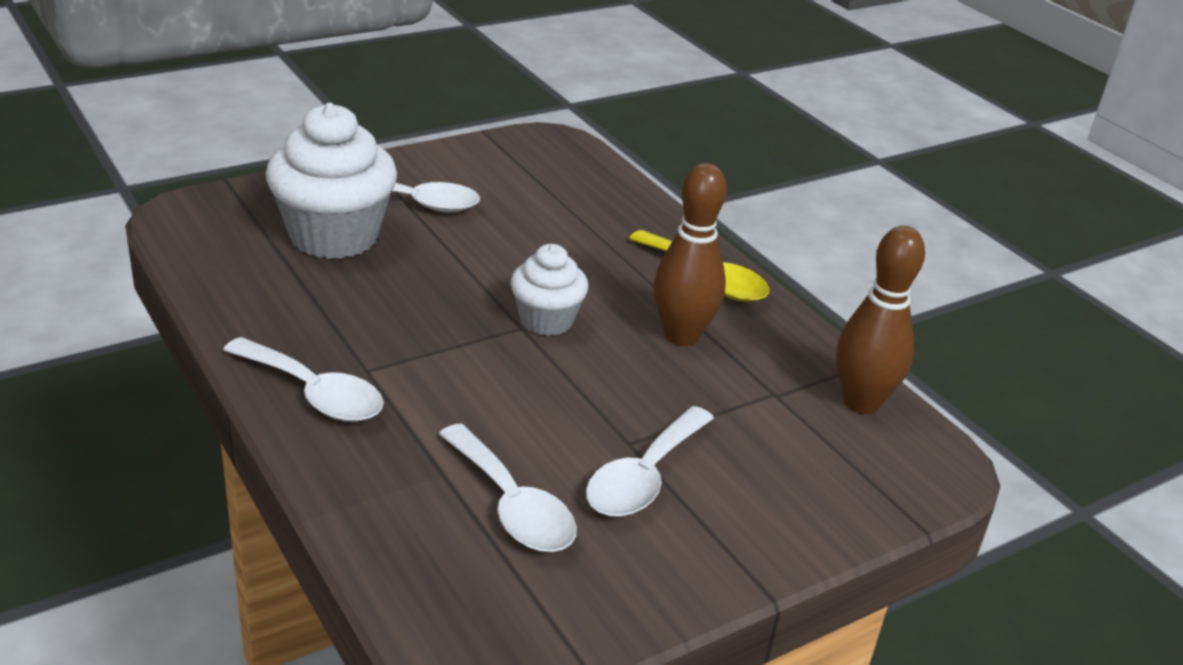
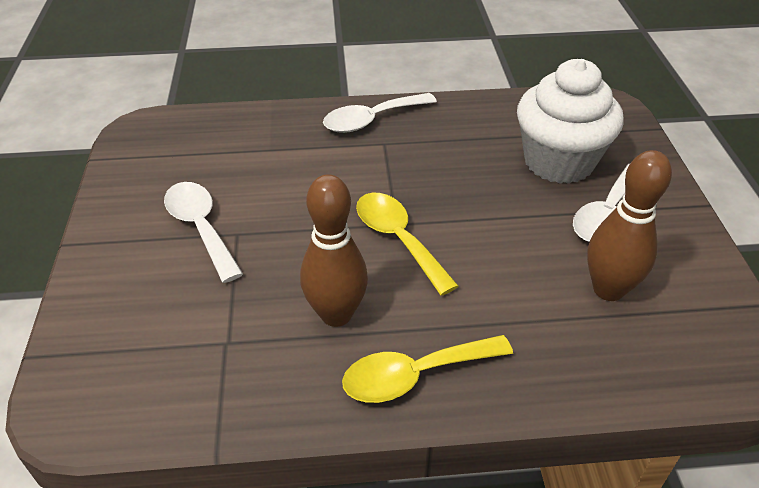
camera: 120 degrees right, 10 degrees up
(512, 505) = (223, 166): white spoon -> none
(546, 320) = (398, 239): white cupcake -> yellow spoon
(861, 402) = (174, 400): brown bowling pin -> brown bowling pin (608, 289)

